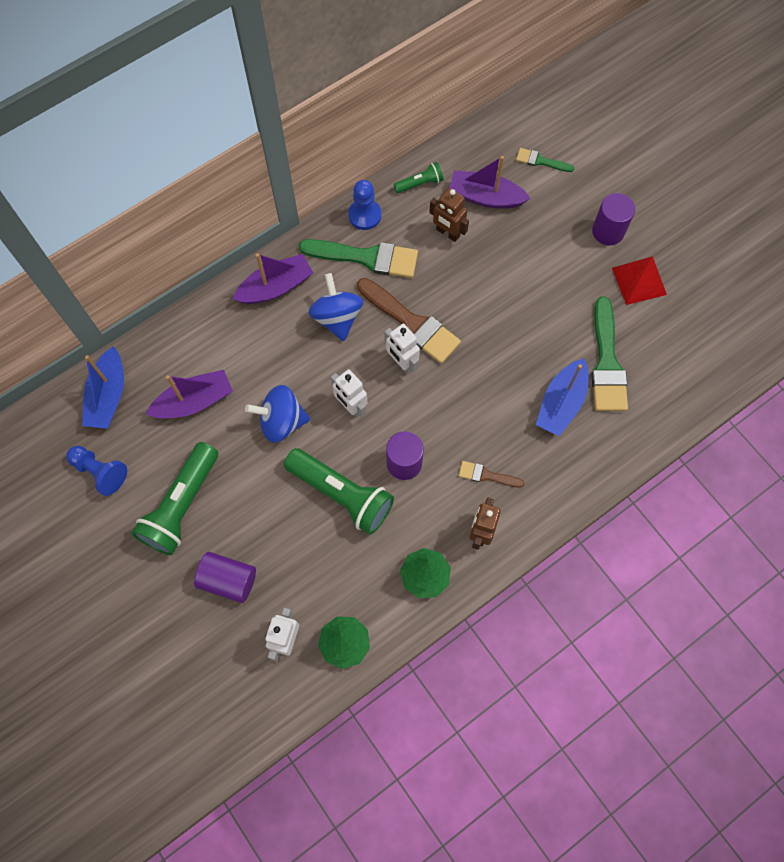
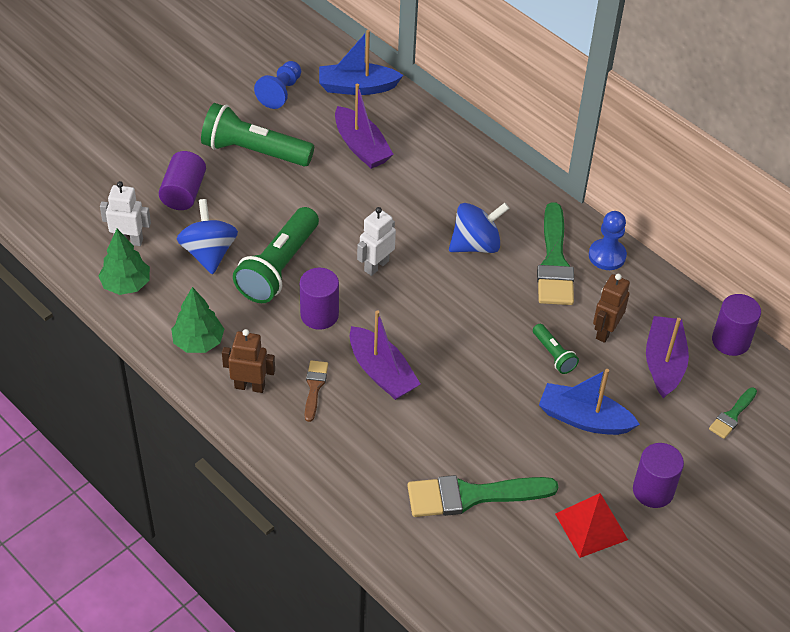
camera: 80 degrees right, 20 degrees down
(275, 287) = (500, 192): purple boat -> purple boat (381, 372)
(281, 421) = (350, 213): blue spinning top -> blue spinning top (209, 253)
(402, 363) = (434, 303): white robot -> none
(411, 323) = (483, 308): brown brush -> none
(420, 183) = (663, 301): green flashlight -> green flashlight (554, 355)
(467, 145) = (730, 341): none -> purple cylinder
(541, 161) = (732, 415): green brush -> green brush turned 150 degrees counterclockwise
(561, 403) = (412, 452): blue boat -> blue boat (583, 419)

